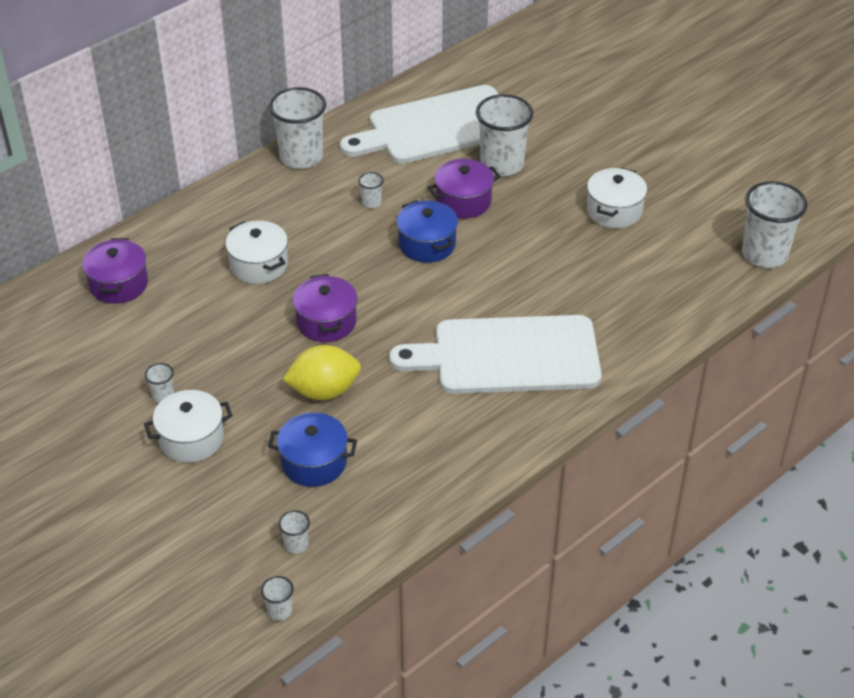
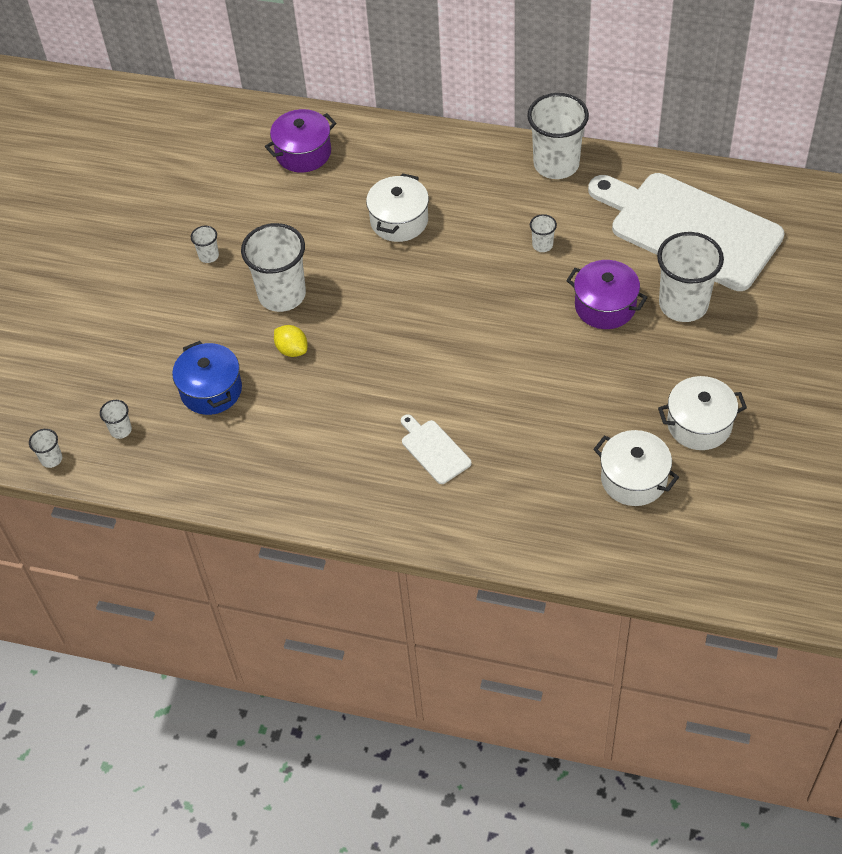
camera: 60 degrees right, 10 degrees up
(191, 439) = (178, 301): white pot -> white pot (634, 479)
(324, 391) = (292, 350): yellow lemon -> yellow lemon, size x0.57
(326, 322) = (370, 304): purple pot -> none
(427, 244) = (524, 314): blue pot -> none
(508, 356) = (434, 450): white cutting board -> white cutting board, size x0.41
(764, 254) = (750, 579): white cup -> white cup (282, 294)

